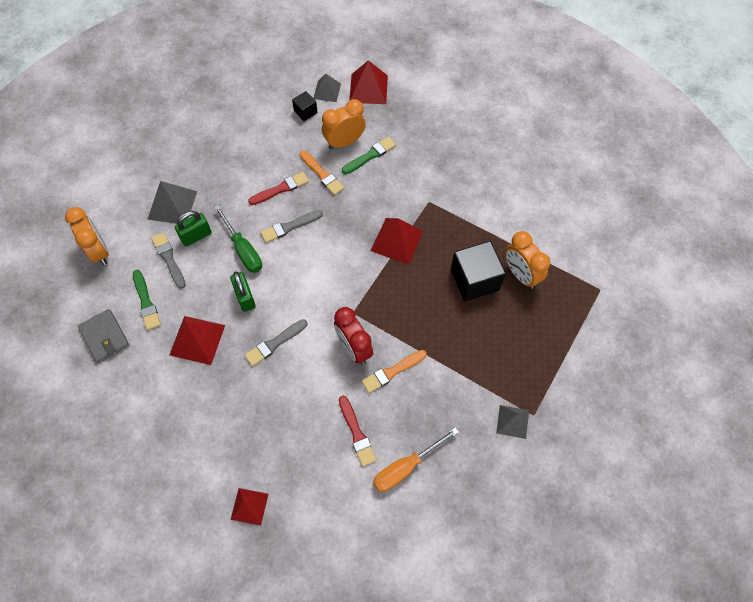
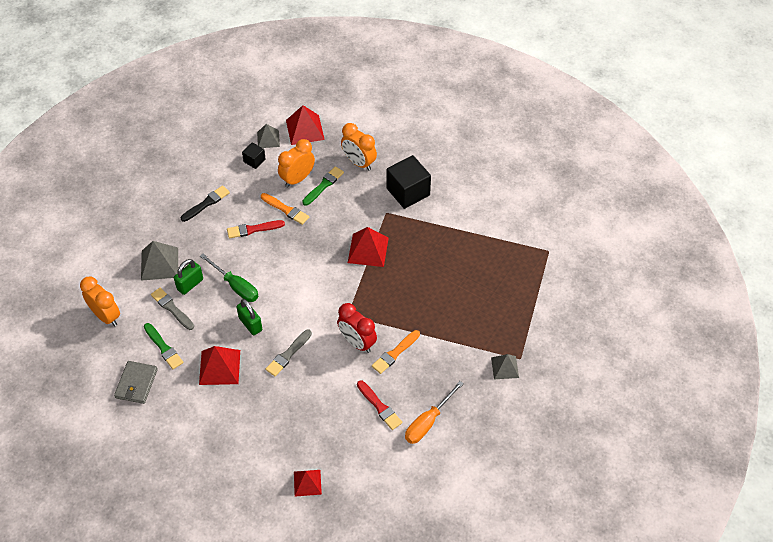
camera: 15 degrees left, 10 degrees down
(105, 337) = (136, 383): grey wallet -> grey wallet turned 60 degrees clockwise
(241, 148) = (206, 203): none -> black brush
(281, 189) = (253, 229): red brush -> red brush turned 150 degrees counterclockwise
(289, 227) = (271, 259): grey brush -> none
(474, 280) = (443, 266): black cube -> black cube (408, 192)
(521, 274) = (480, 253): orange clock -> orange clock (359, 162)

